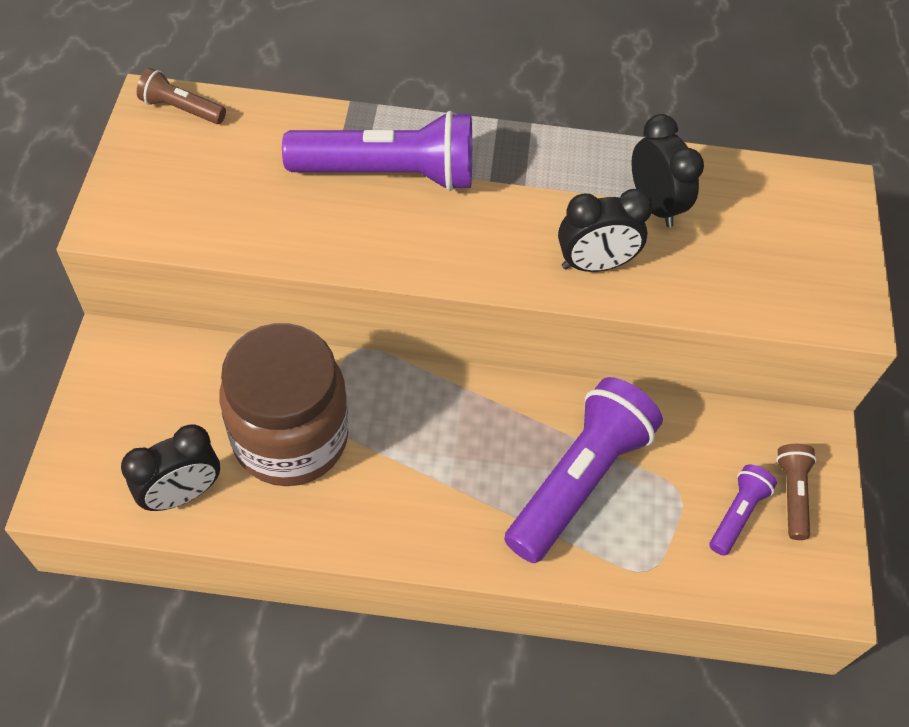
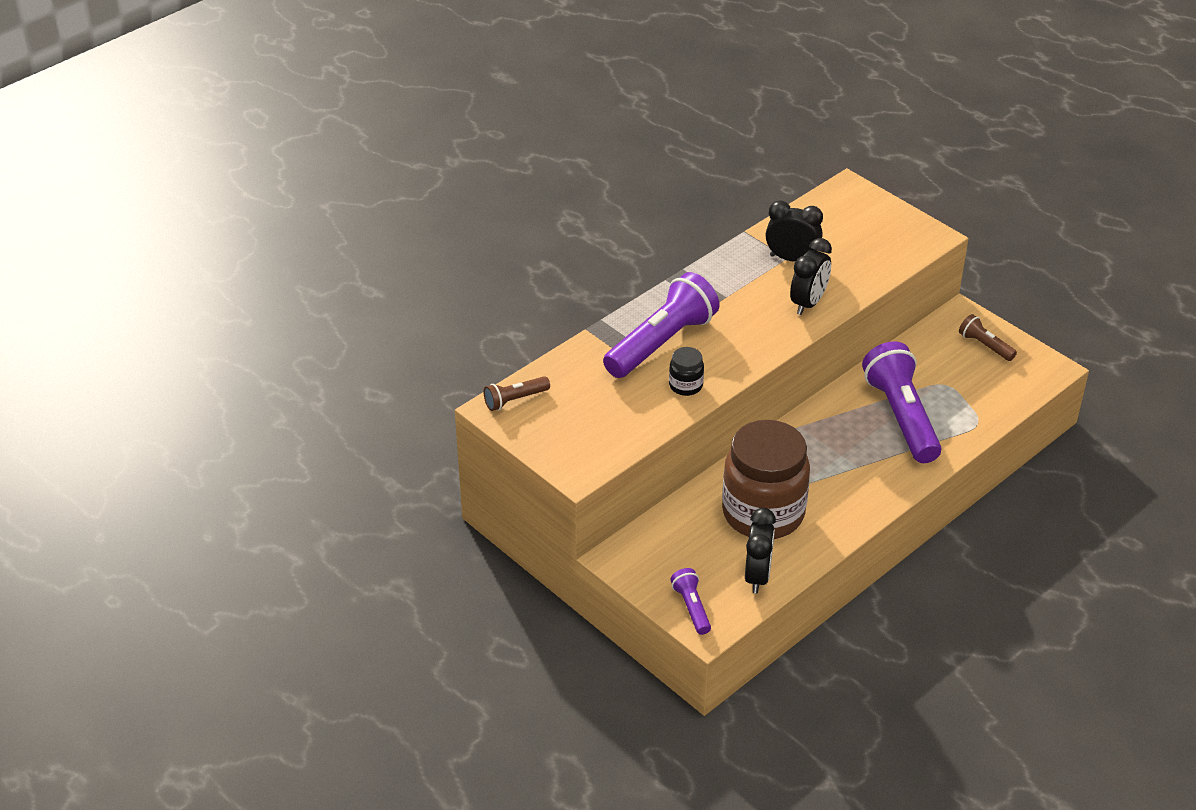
camera: 45 degrees left, 15 degrees down
(337, 234) = (685, 385): none -> black jar
(737, 514) = (977, 372): purple flashlight -> purple flashlight (691, 607)

